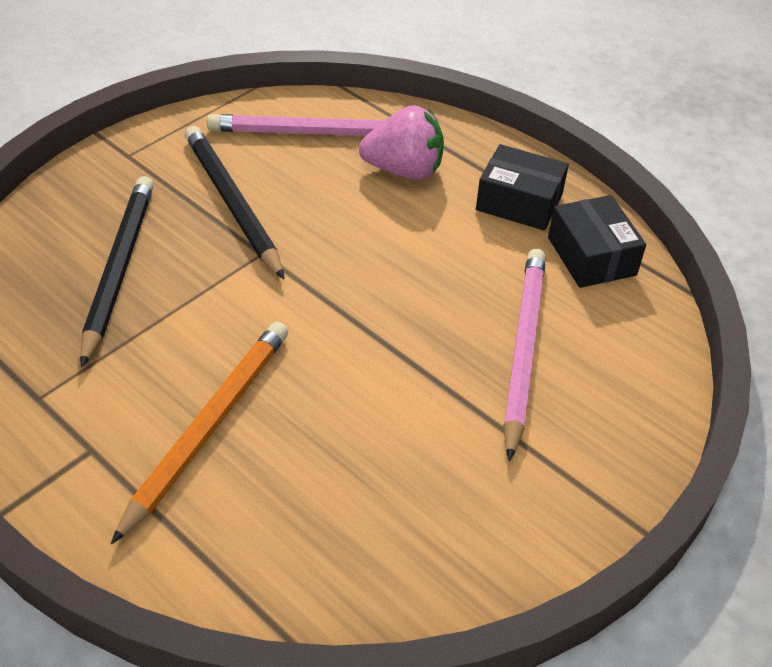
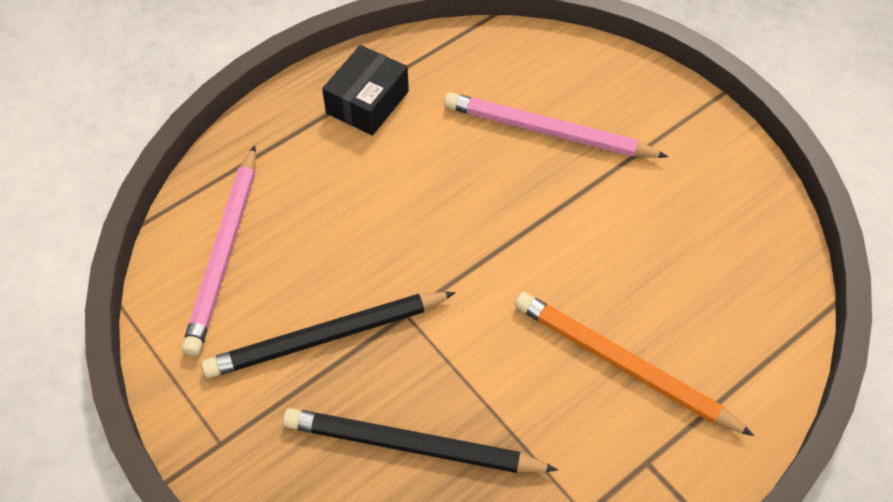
camera: 80 degrees left, 10 degrees up
(404, 170) = (303, 183): pink strawberry -> none
(591, 256) = (445, 66): black box -> none

